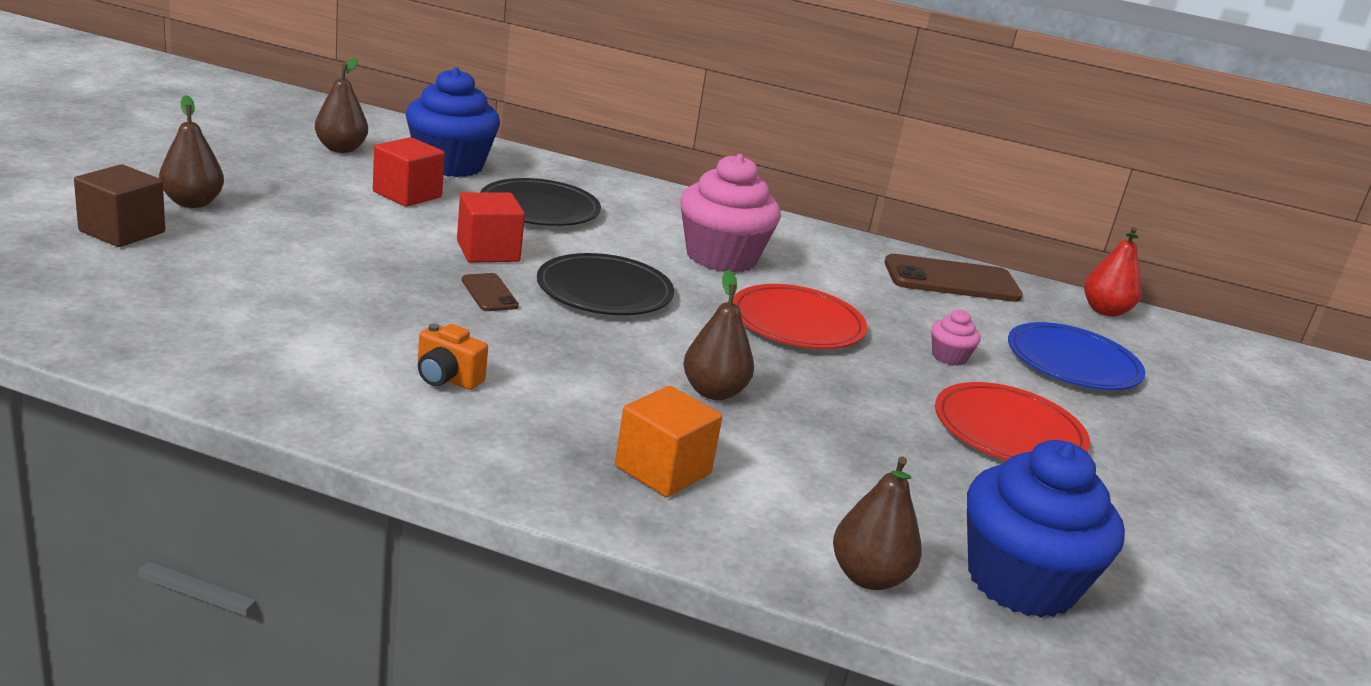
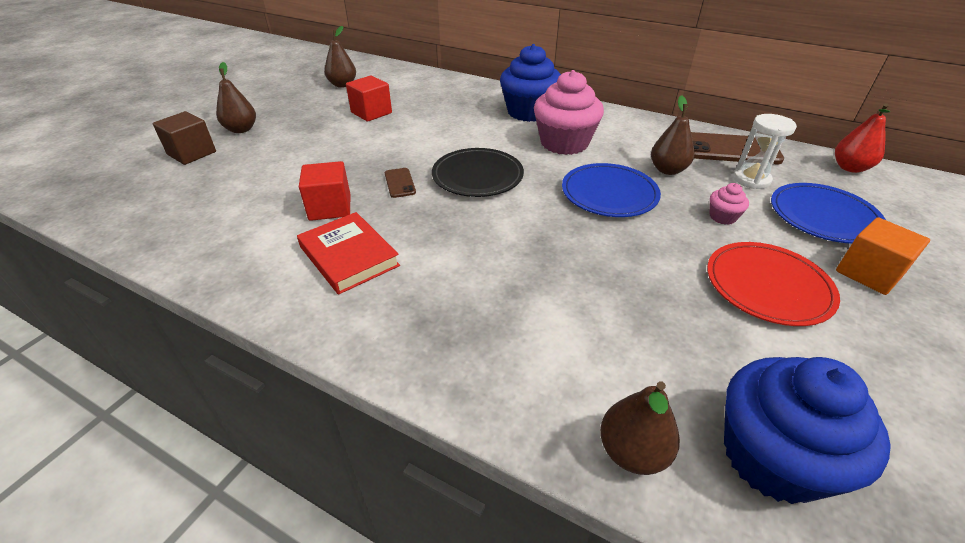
camera: 15 degrees right, 15 degrees up
(447, 379) = (349, 256): orange camera -> red book
(450, 165) = (404, 90): blue cupcake -> blue cupcake (529, 112)
(488, 251) = (409, 150): red cube -> red cube (330, 207)
(539, 209) = (451, 116): black plate -> none
(663, 470) = (482, 336): orange cube -> orange cube (868, 273)
(713, 392) = (536, 259): brown pear -> brown pear (667, 170)
(797, 323) = (609, 194): red plate -> blue plate
(982, 317) = (751, 179): none -> white hourglass

